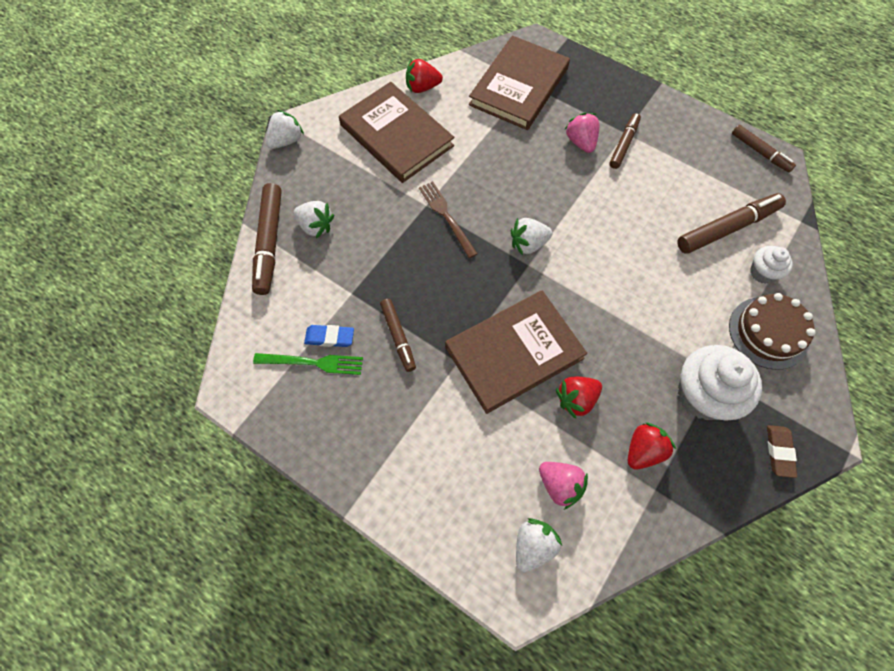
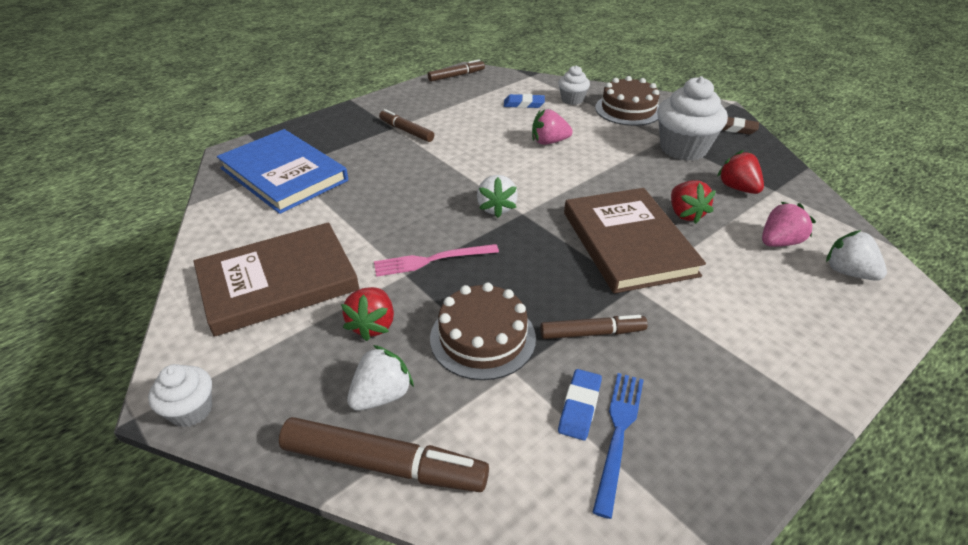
camera: 75 degrees left, 25 degrees down
(286, 141) = (191, 410): white strawberry -> white cupcake
(313, 363) = (618, 434): green fork -> blue fork
(376, 269) = (482, 338): none -> brown cake
(422, 87) = (219, 245): red strawberry -> red strawberry (373, 325)
(446, 216) = (431, 260): brown fork -> pink fork
(519, 86) = (284, 174): brown book -> blue book
(581, 142) = (387, 152): pink strawberry -> pink strawberry (549, 142)
(727, 228) = (524, 104): brown marker -> blue eraser

